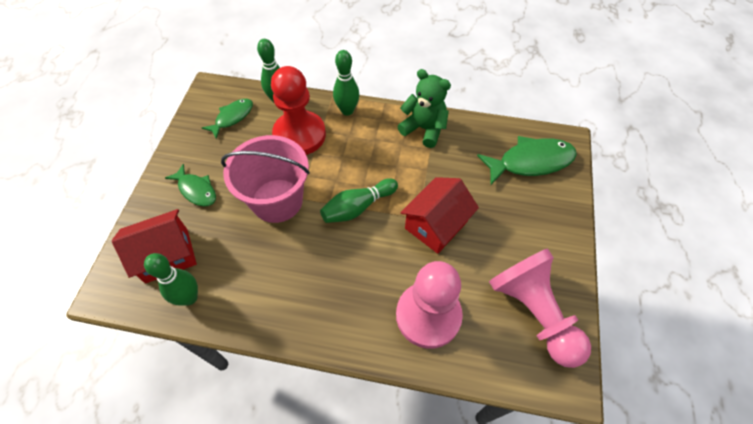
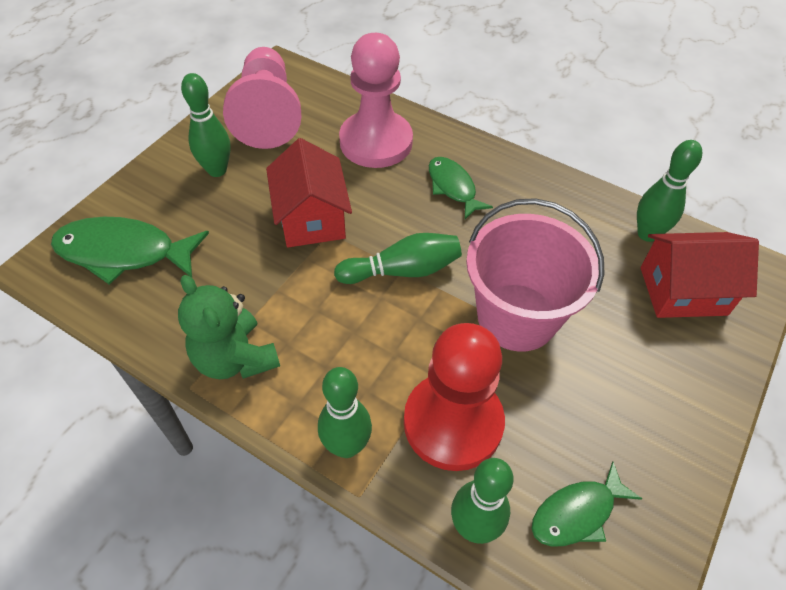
camera: 160 degrees left, 5 degrees down
(196, 190) = (646, 375): green fish -> green fish (453, 187)
(436, 225) = (311, 218): red house -> red house turned 75 degrees counterclockwise
(527, 241) = (217, 170): none -> green bowling pin

